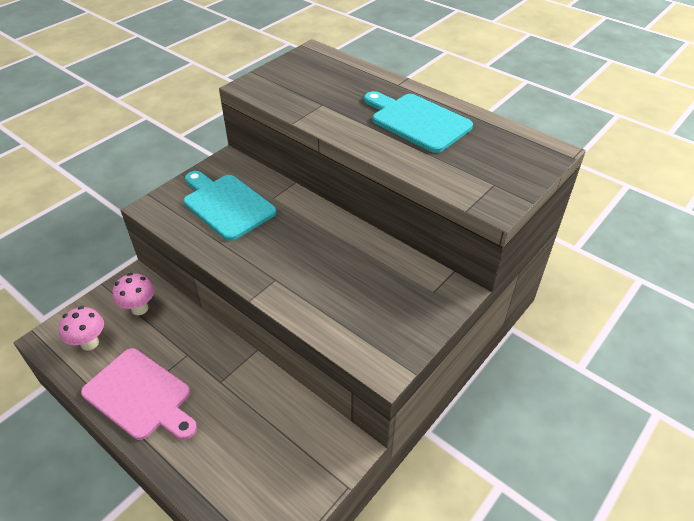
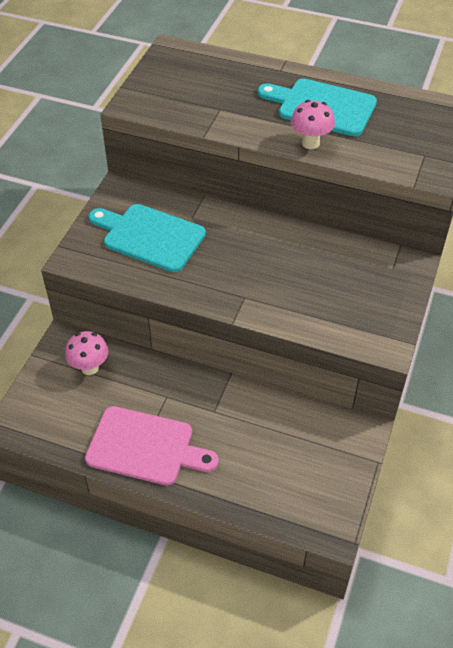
camera: 20 degrees left, 5 degrees up
(90, 343) = (60, 415): pink mushroom -> pink mushroom (310, 143)

